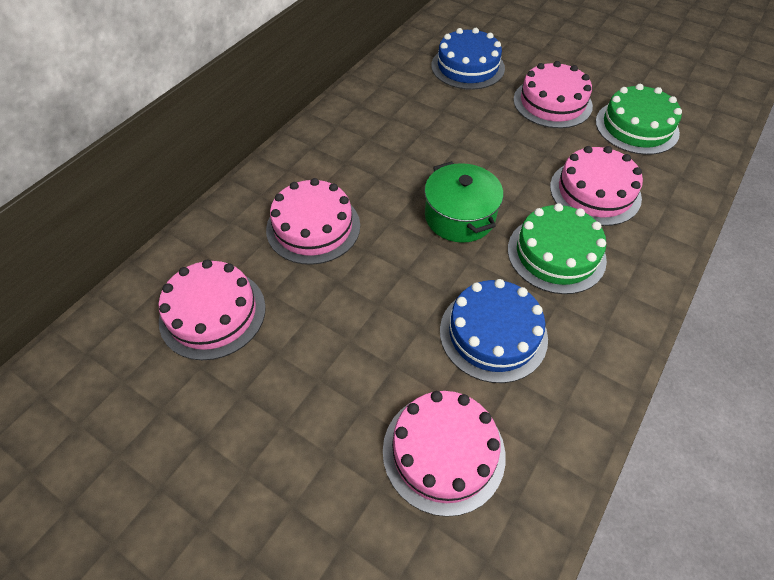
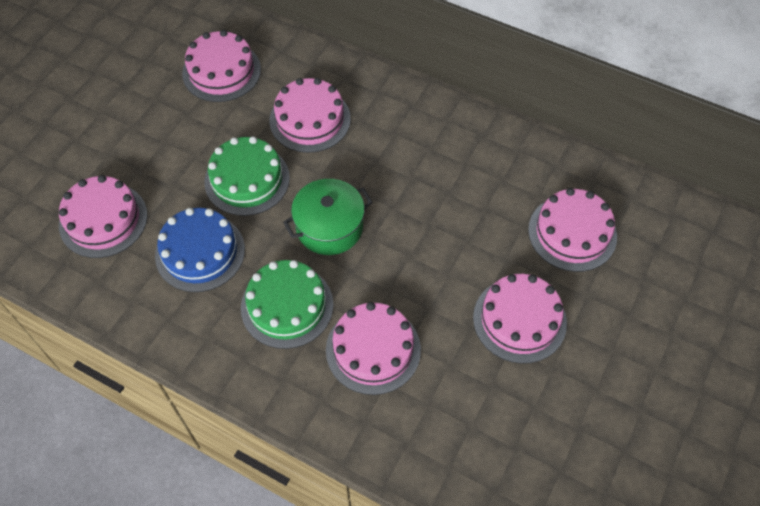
camera: 85 degrees right, 5 degrees up
(467, 67) = (572, 233): blue cake -> pink cake
(636, 127) = (489, 409): green cake -> green cake (247, 180)

